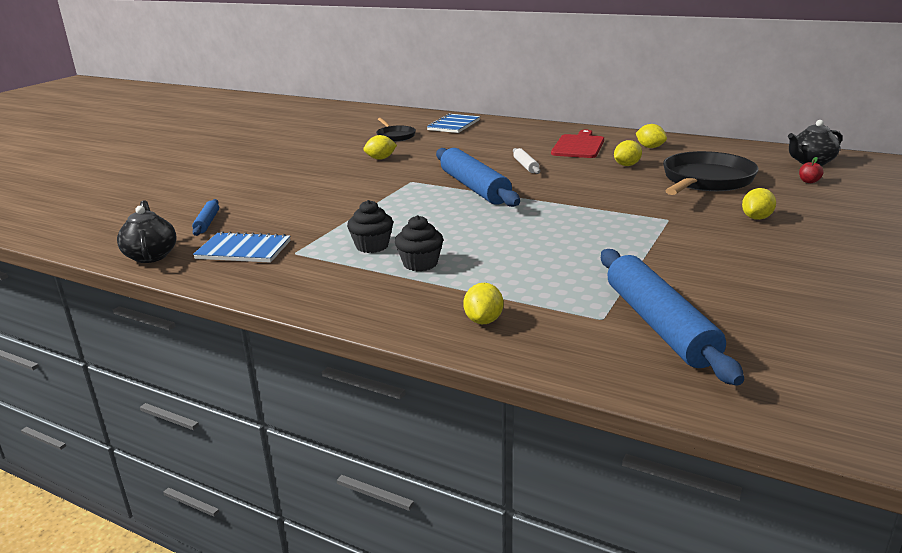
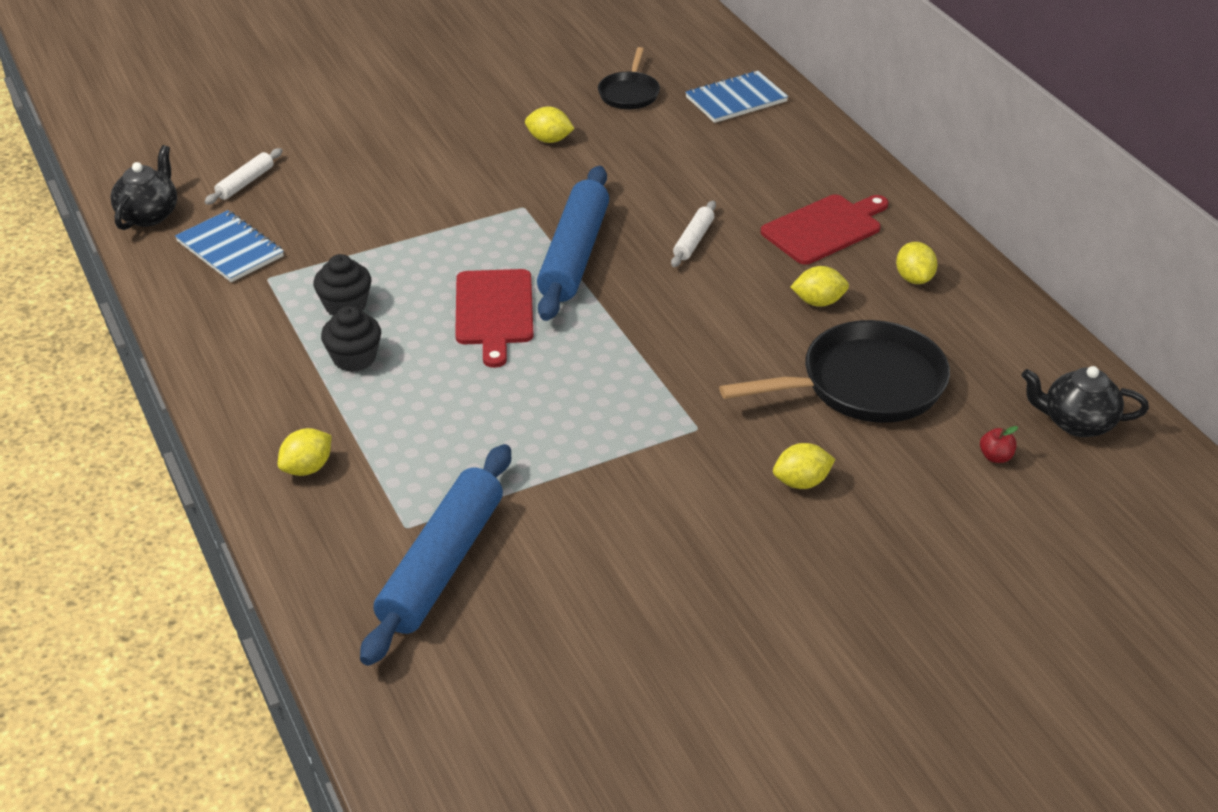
camera: 35 degrees right, 15 degrees up
(207, 223) = (245, 183): blue rolling pin -> white rolling pin
(471, 219) = (494, 312): none -> red cutting board

